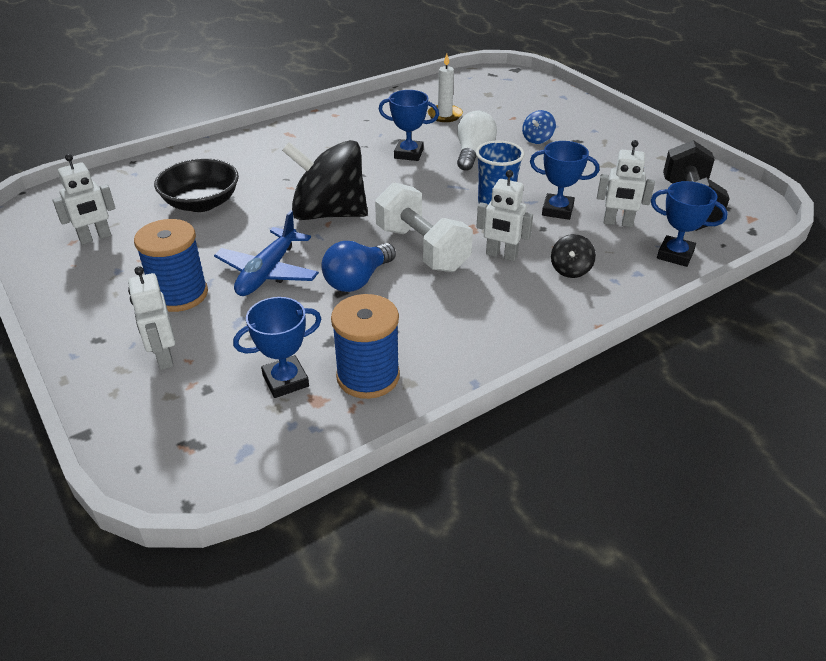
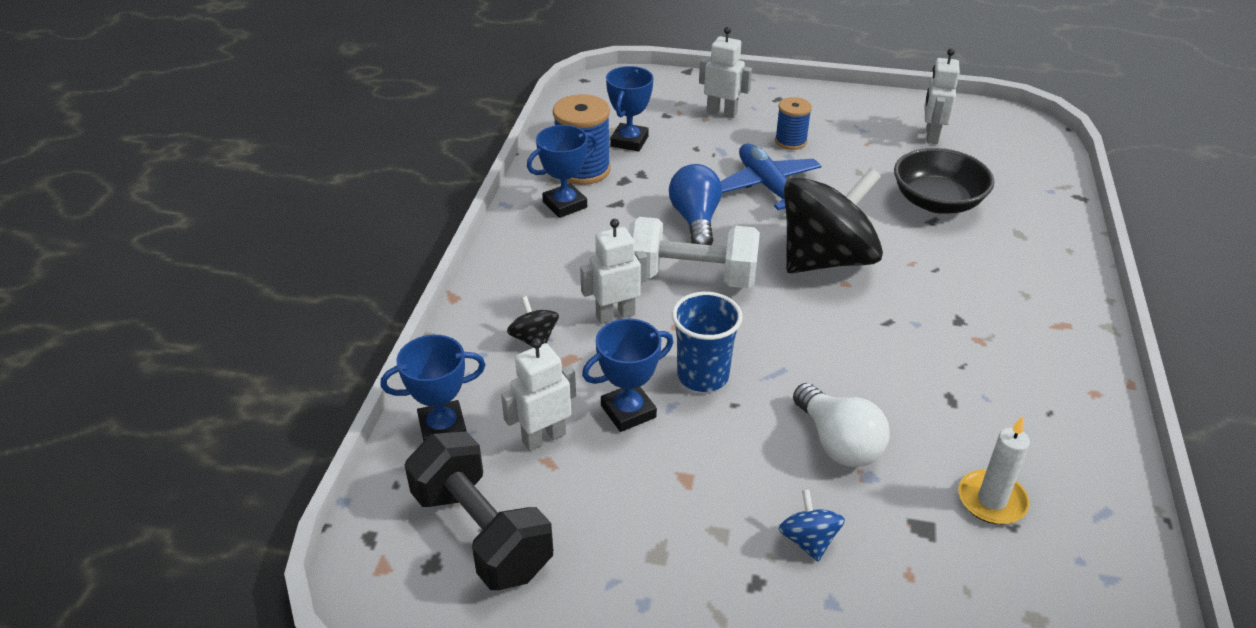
camera: 135 degrees right, 0 degrees up
(179, 294) = (790, 141): blue spool -> blue spool, size x0.61
(408, 154) = (900, 387): blue trophy -> blue trophy (565, 205)

